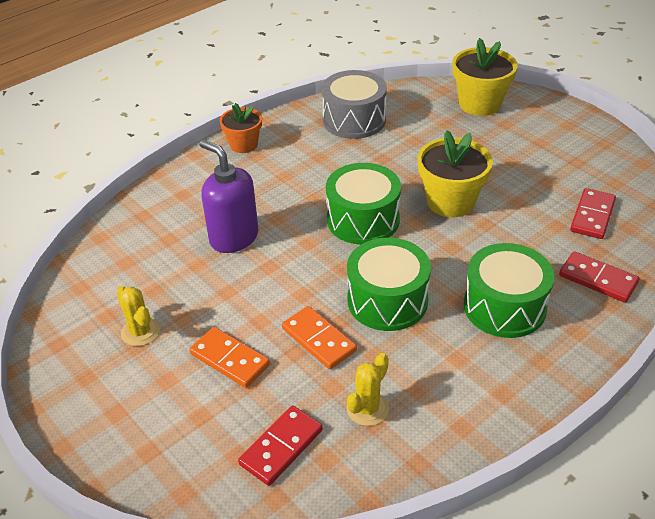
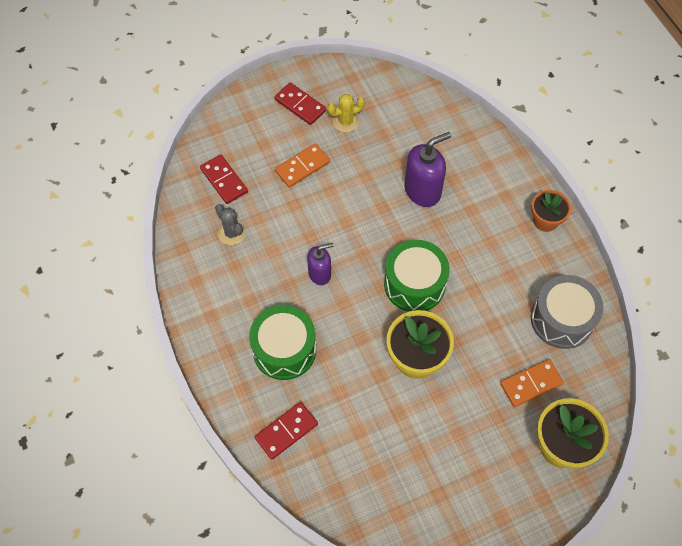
camera: 105 degrees right, 20 degrees up
(319, 339) = (299, 221): orange domino -> orange domino (531, 384)
(367, 409) = (232, 233): yellow cactus -> grey cactus
(387, 300) = (320, 273): green drum -> purple soap dispenser
(592, 216) = (360, 467): red domino -> red domino (300, 105)

